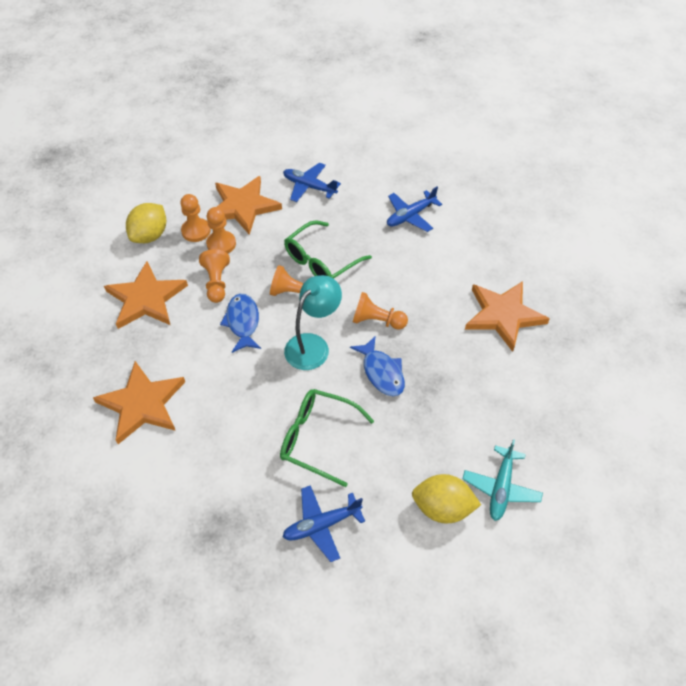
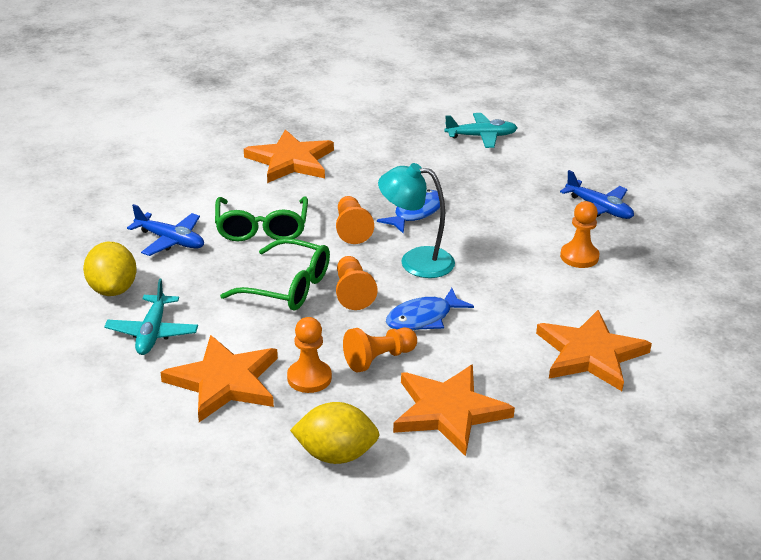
camera: 115 degrees left, 20 degrees down
(196, 231) = (299, 411): orange pawn -> orange pawn (579, 257)
(309, 187) = (152, 333): blue plane -> turquoise plane
(318, 439) = (521, 230): green glasses -> green glasses (262, 228)
(442, 507) = (525, 158): yellow lemon -> yellow lemon (113, 289)

